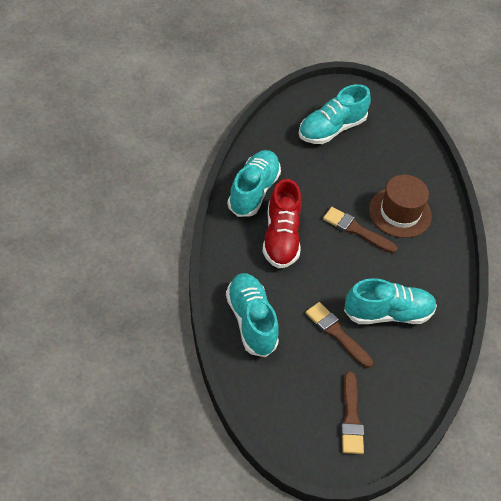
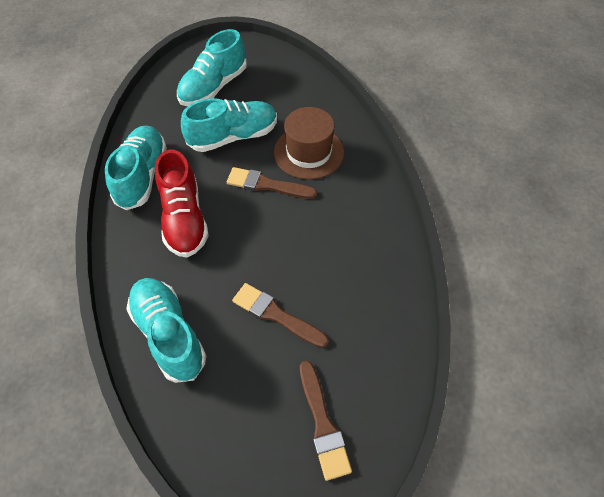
camera: 10 degrees left, 5 degrees up
(388, 314) = (328, 271): turquoise shoe -> turquoise shoe (233, 136)

